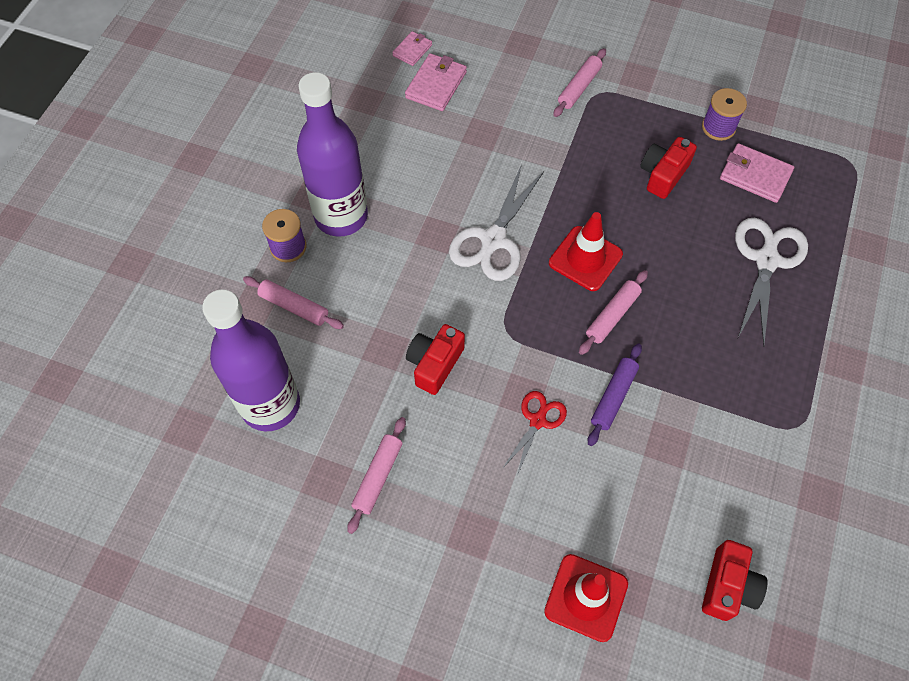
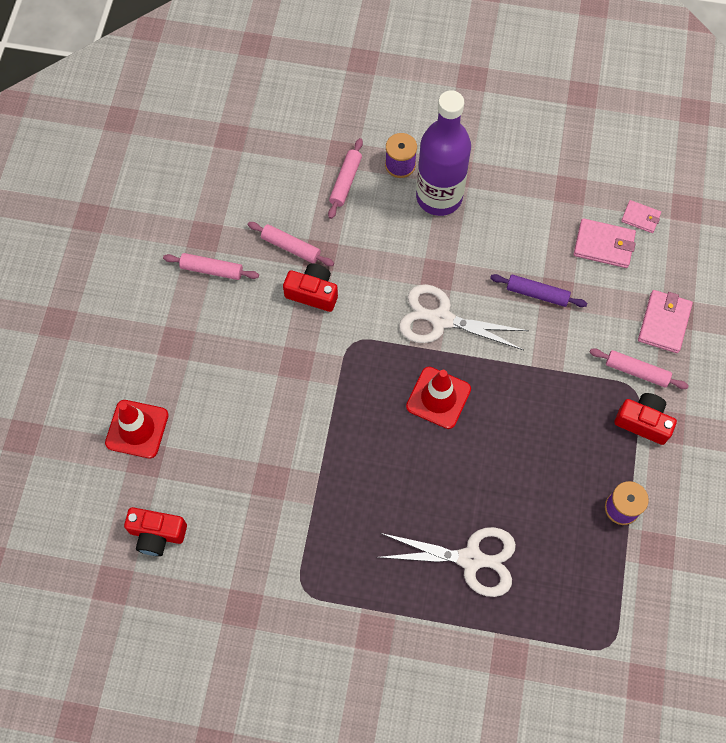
camera: 80 degrees right, 5 degrees up
(270, 405) = (258, 185): purple bottle -> none
(537, 421) = (275, 377): red scissors -> none
(612, 315) = (384, 426): pink rolling pin -> pink rolling pin (291, 247)
(613, 397) = (306, 434): purple rolling pin -> purple rolling pin (537, 293)
(663, 175) = (548, 458): red camera -> red camera (643, 422)
(755, 175) = (569, 546): pink wallet -> pink wallet (664, 323)

